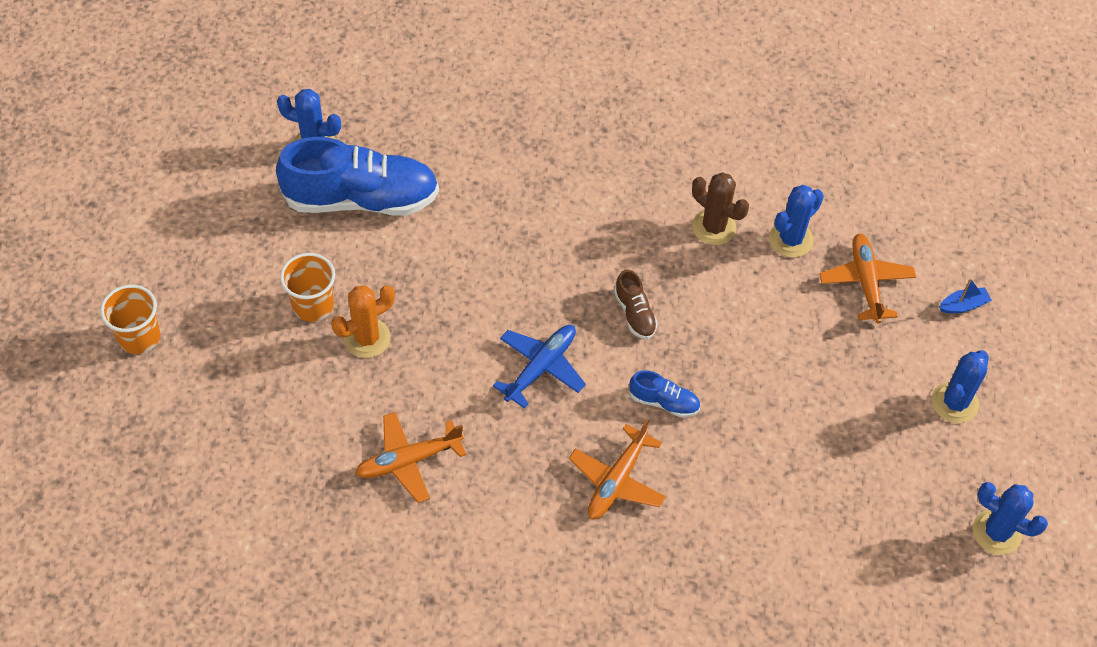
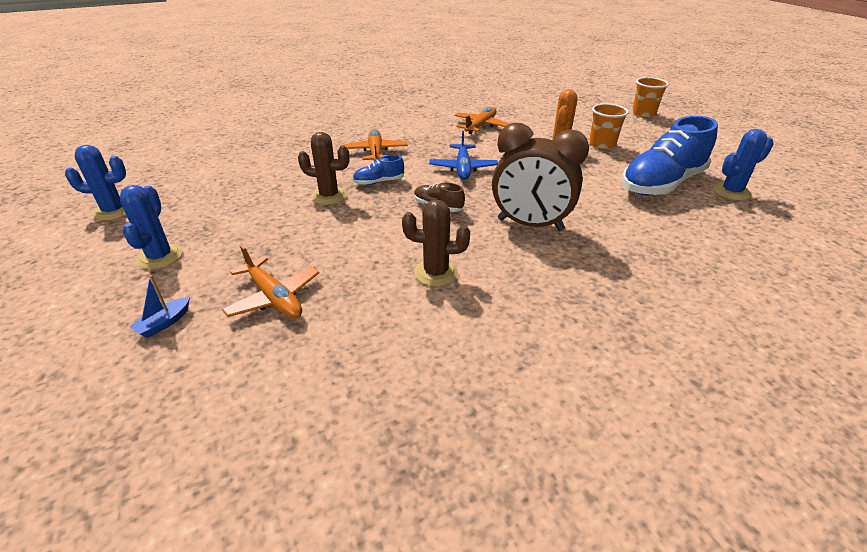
camera: 145 degrees right, 20 degrees down
(572, 230) = (530, 225): none -> brown clock
(739, 409) = (329, 196): none -> brown cactus
(791, 239) = (364, 295): blue cactus -> none

